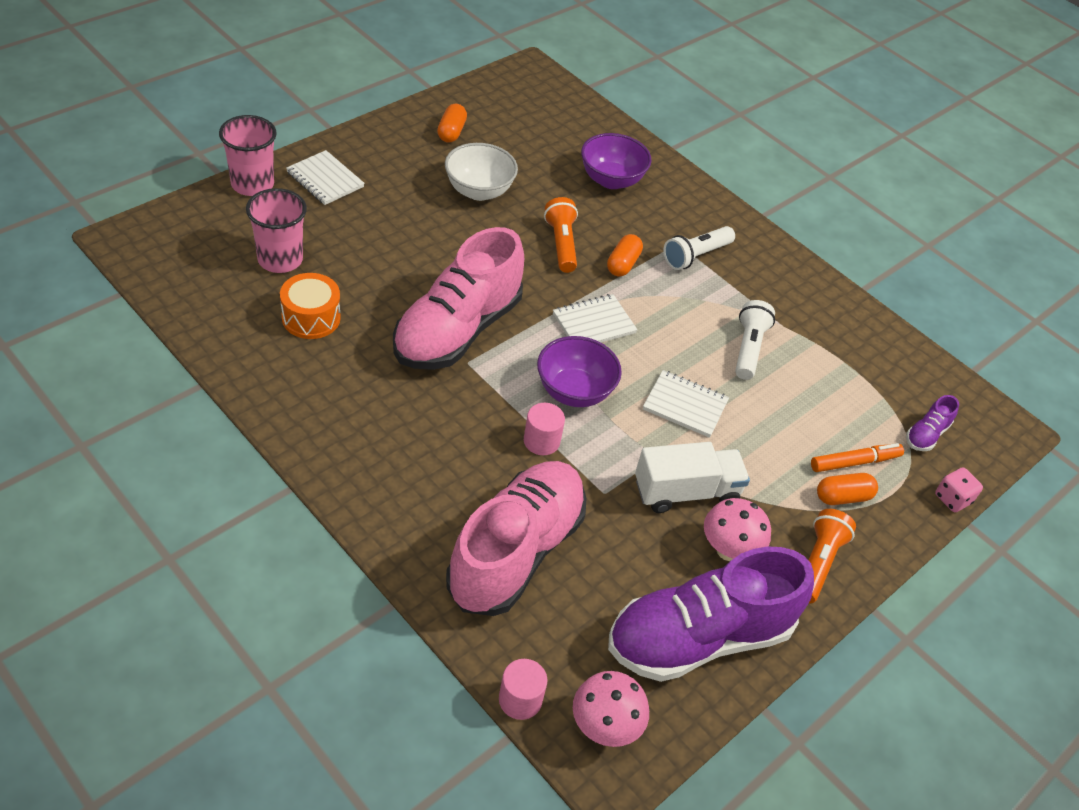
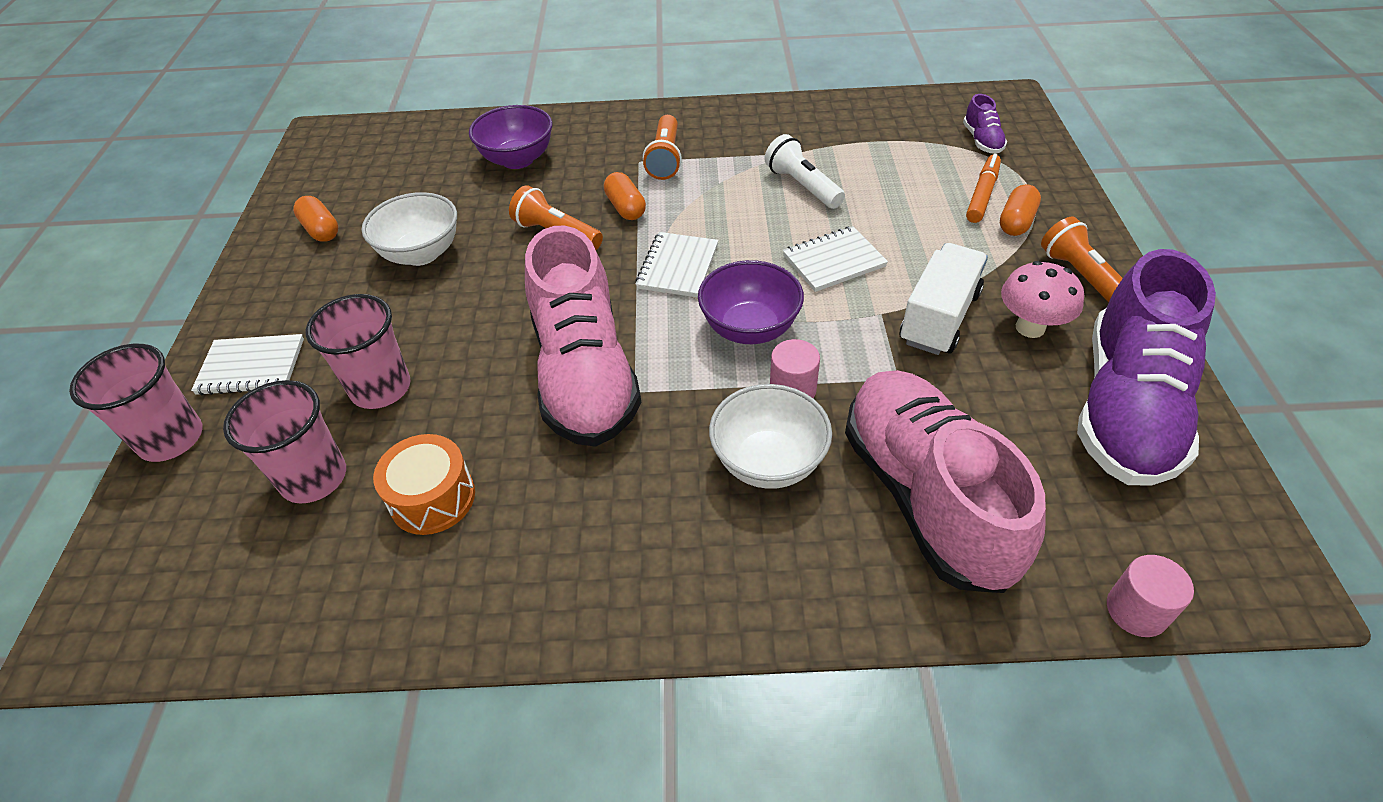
camera: 40 degrees left, 0 degrees up
(361, 245) = (381, 388): none -> pink cup
(471, 458) = (768, 462): none -> white bowl
(604, 727) = (1208, 551): pink mushroom -> none
(695, 256) = (665, 159): white flashlight -> orange flashlight
(952, 499) = (1060, 163): pink dice -> none

